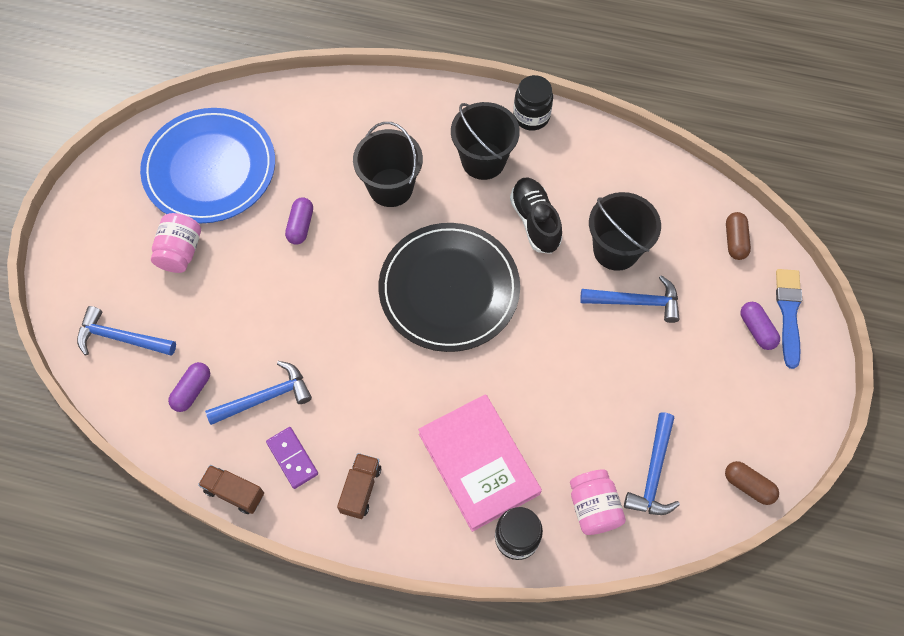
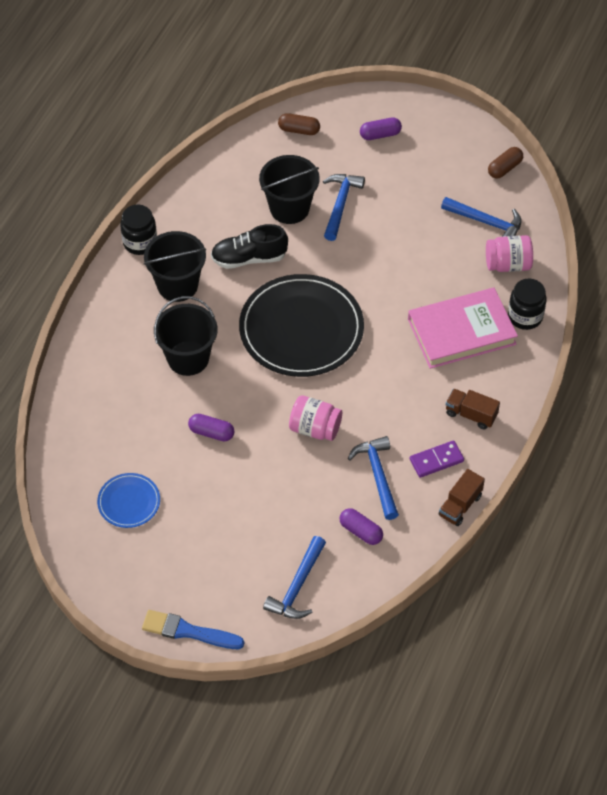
camera: 80 degrees left, 10 degrees down
(180, 252) = (216, 532): pink jar -> pink jar (315, 428)
(210, 168) = (129, 502): blue plate -> blue plate, size x0.47
(788, 313) = (370, 112): blue brush -> blue brush (188, 631)

